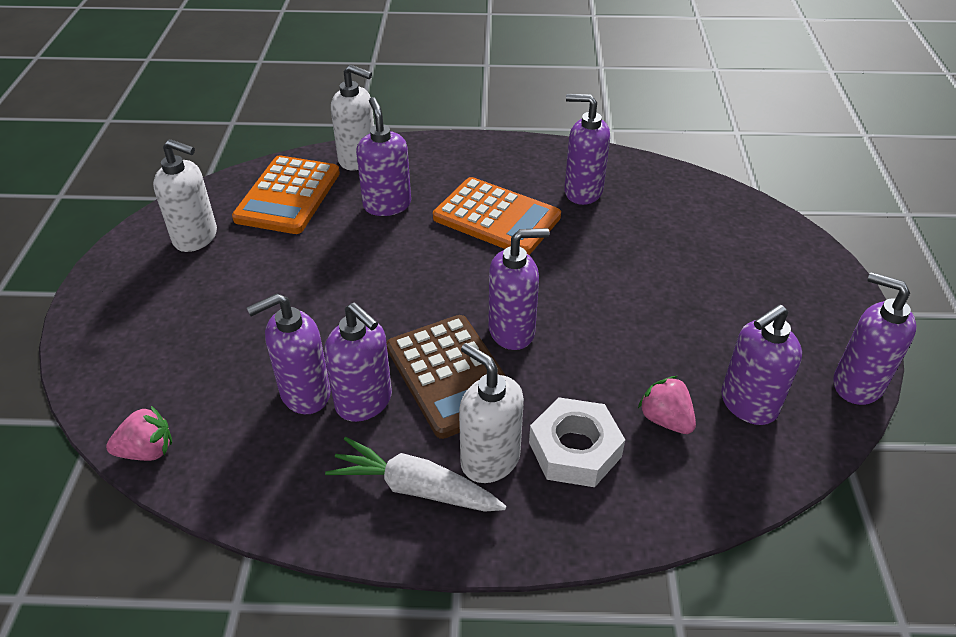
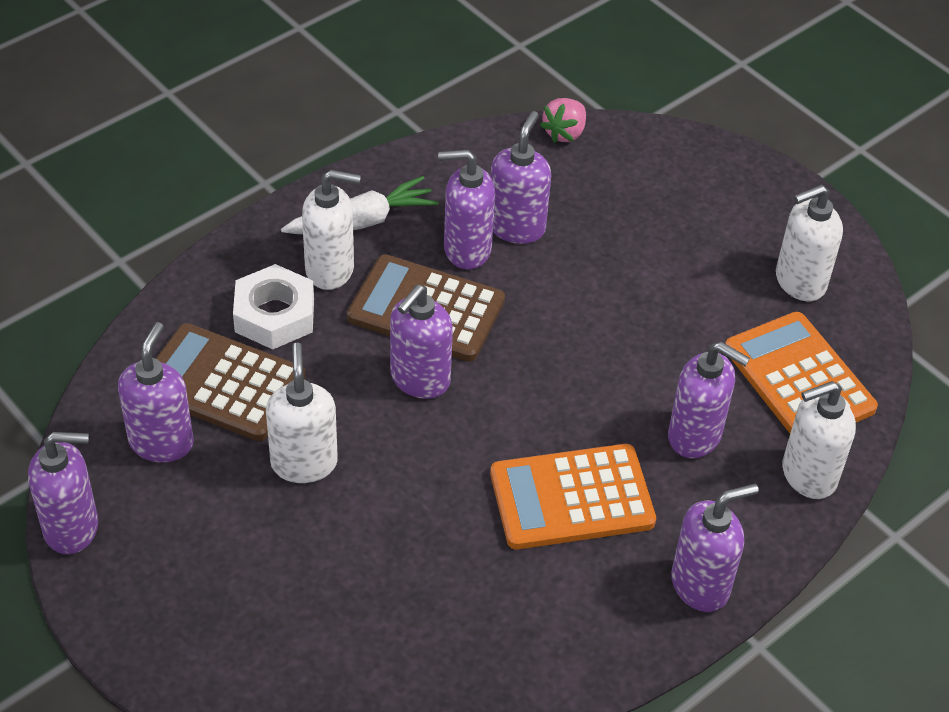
camera: 135 degrees right, 5 degrees up
(582, 192) = (523, 605): purple soap dispenser -> purple soap dispenser (700, 585)
(647, 328) = (304, 463): none -> white soap dispenser
(665, 419) = (222, 383): pink strawberry -> brown calculator

